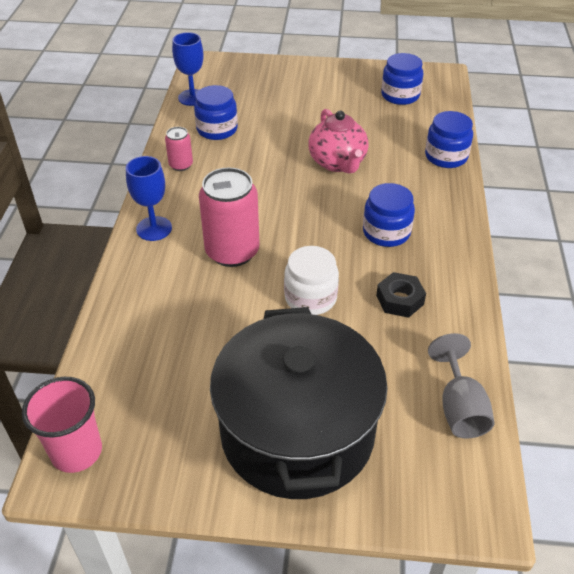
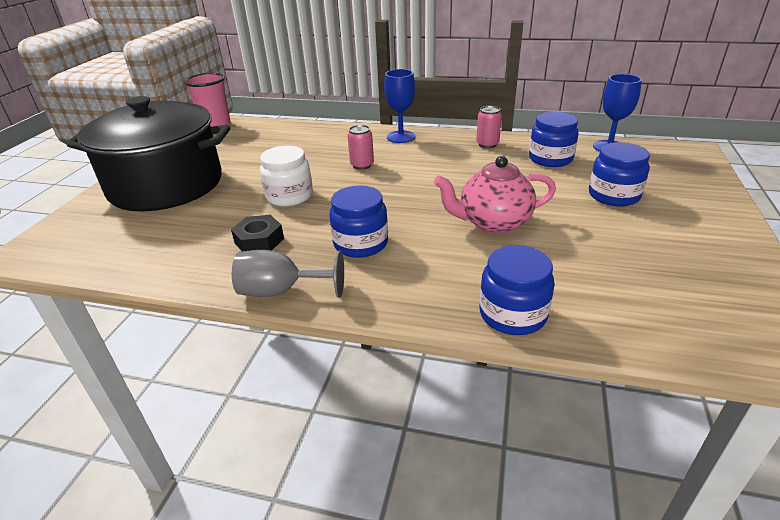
camera: 100 degrees right, 10 degrees down
(232, 252) = (362, 165): pink can -> pink can, size x0.50
(400, 95) = (685, 291): blue jar -> blue jar (613, 195)
(459, 407) = (117, 257): grey goblet -> grey goblet (281, 291)

